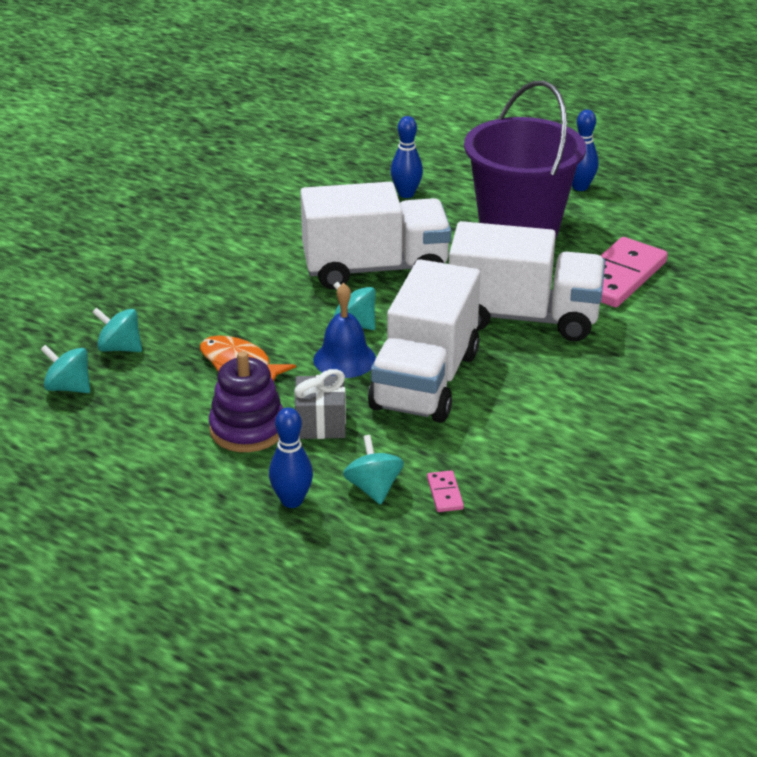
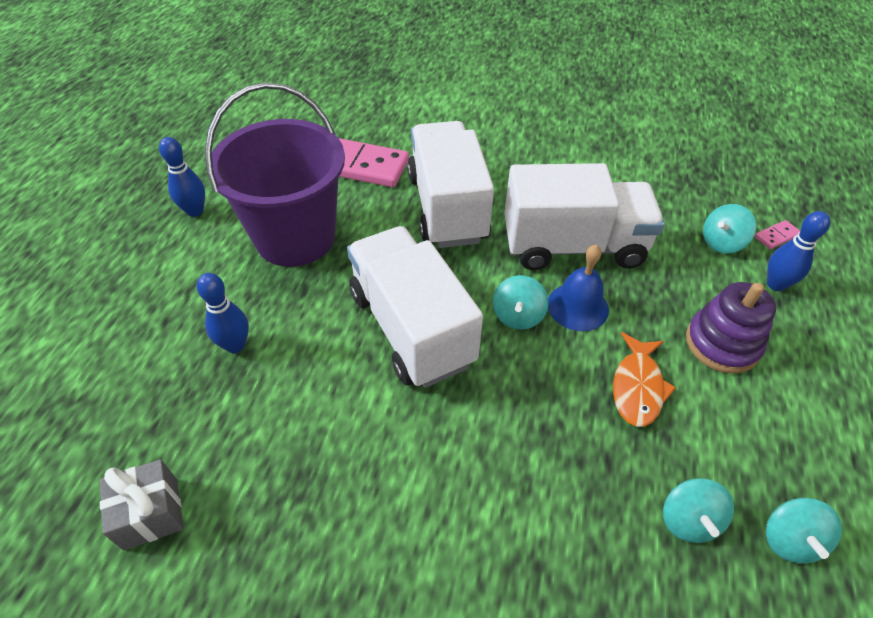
camera: 110 degrees left, 15 degrees up
(320, 423) = (675, 295): grey gift -> grey gift (151, 513)
(444, 493) = (694, 205): pink domino -> pink domino (776, 236)

